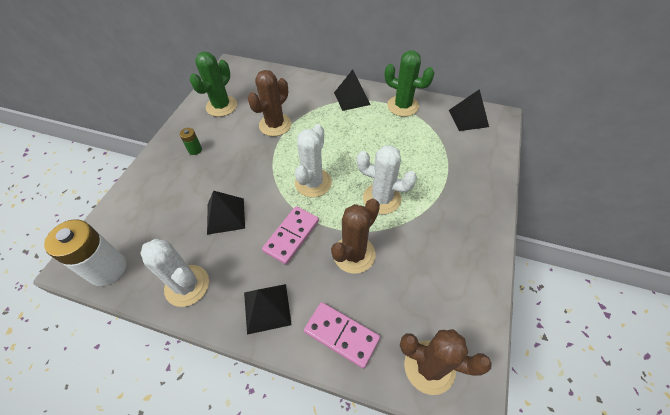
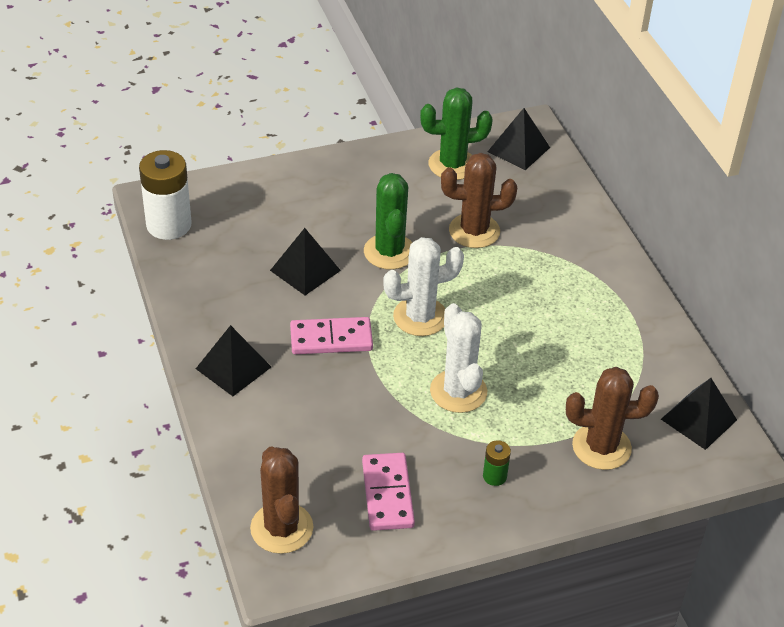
camera: 50 degrees right, 10 degrees down
(187, 285) = (203, 293): white cactus -> none
(195, 150) = (364, 187): green battery -> green battery (494, 476)
(341, 335) = (255, 441): pink domino -> pink domino (387, 494)
(352, 98) = (602, 277): black pyramid -> black pyramid (518, 149)
(354, 254) = (357, 404): brown cactus -> brown cactus (601, 447)
(402, 106) = (645, 337): green cactus -> green cactus (389, 252)

